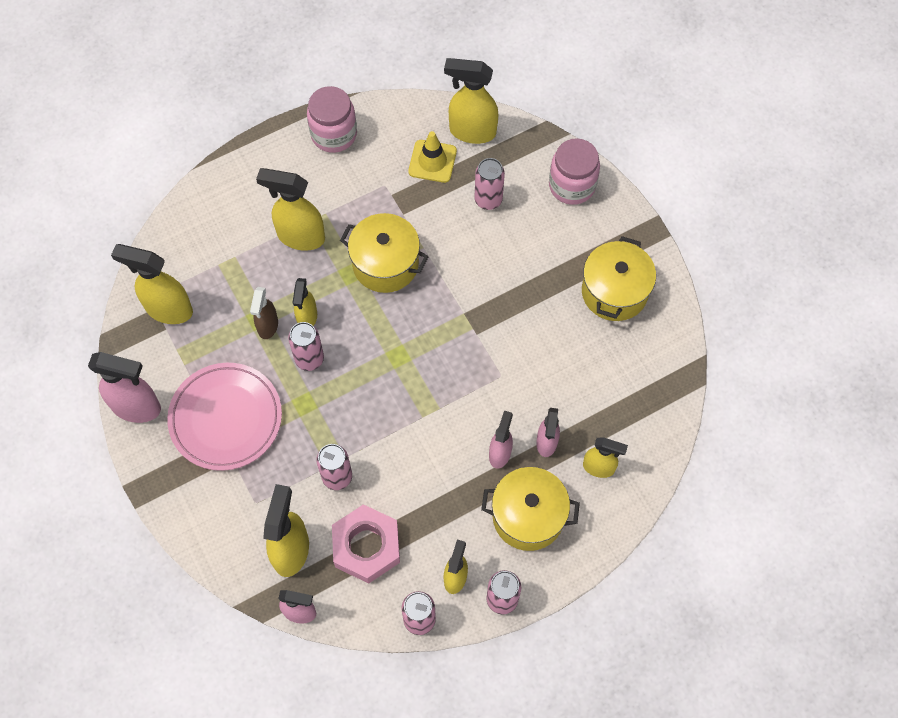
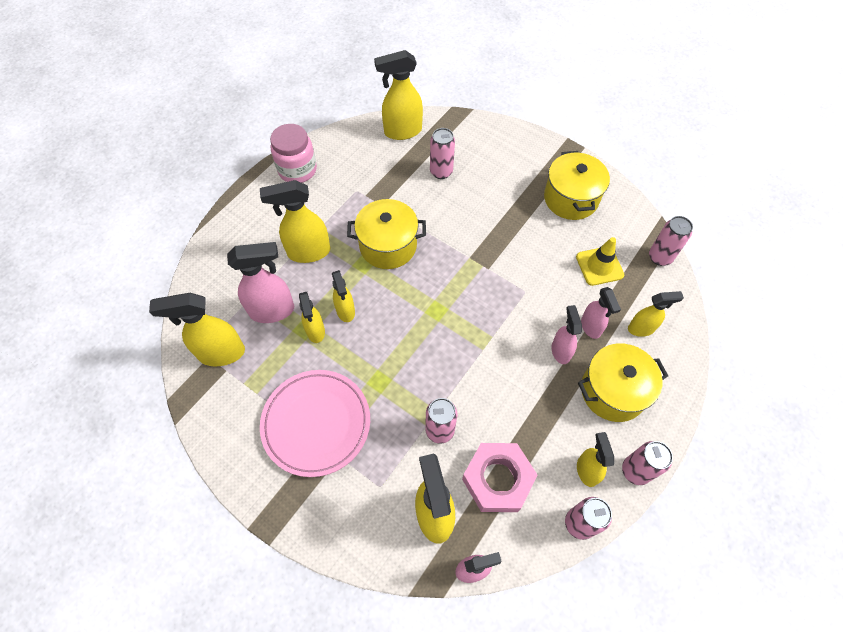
camera: 25 degrees left, 5 degrees down
(137, 407) = (229, 449): pink spray bottle -> pink spray bottle (273, 310)
(267, 326) = (315, 331): brown spray bottle -> yellow spray bottle
(309, 359) = (364, 343): pink can -> pink can (660, 257)
(432, 161) = (384, 161): yellow traffic cone -> yellow traffic cone (599, 266)
(572, 185) = (496, 140): pink jar -> none

